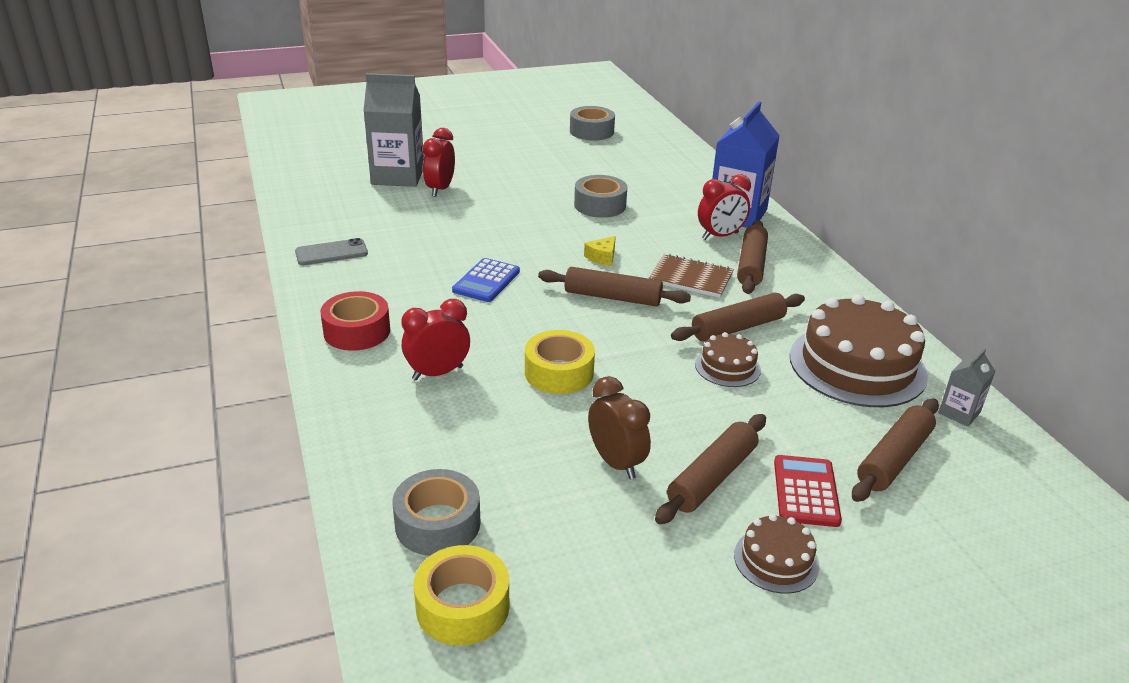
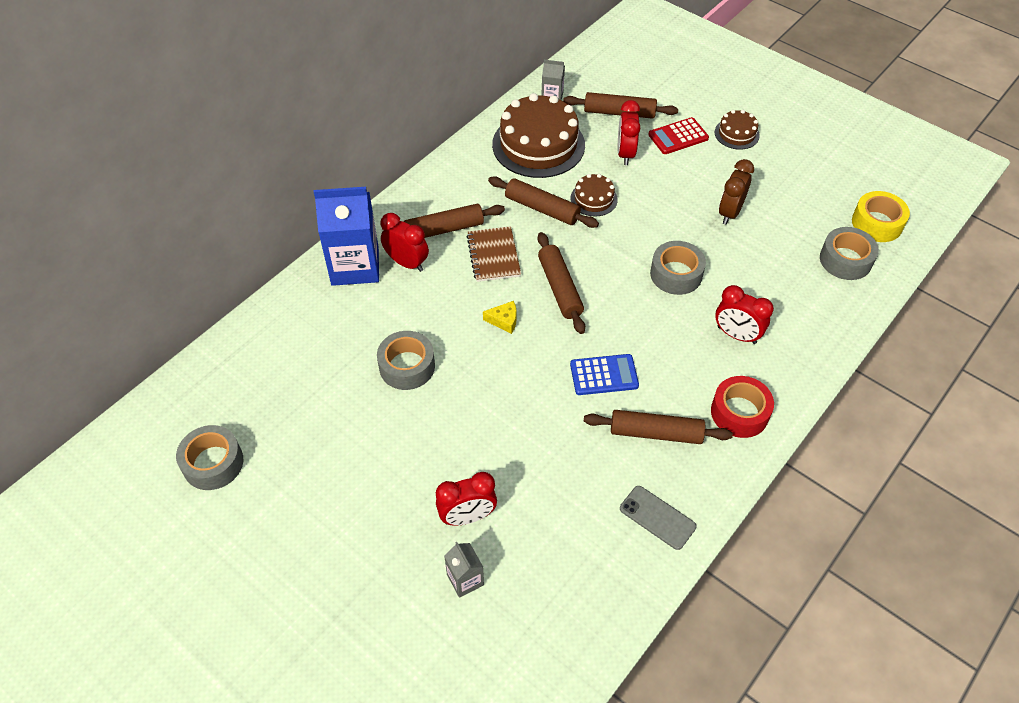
camera: 120 degrees left, 20 degrees up
(398, 176) = (465, 579): grey carton -> grey carton, size x0.47
(559, 372) = (676, 274): yellow tape -> grey tape
(712, 477) = (702, 172): brown rolling pin -> brown rolling pin (655, 433)
(797, 426) = (625, 154): none -> red clock

